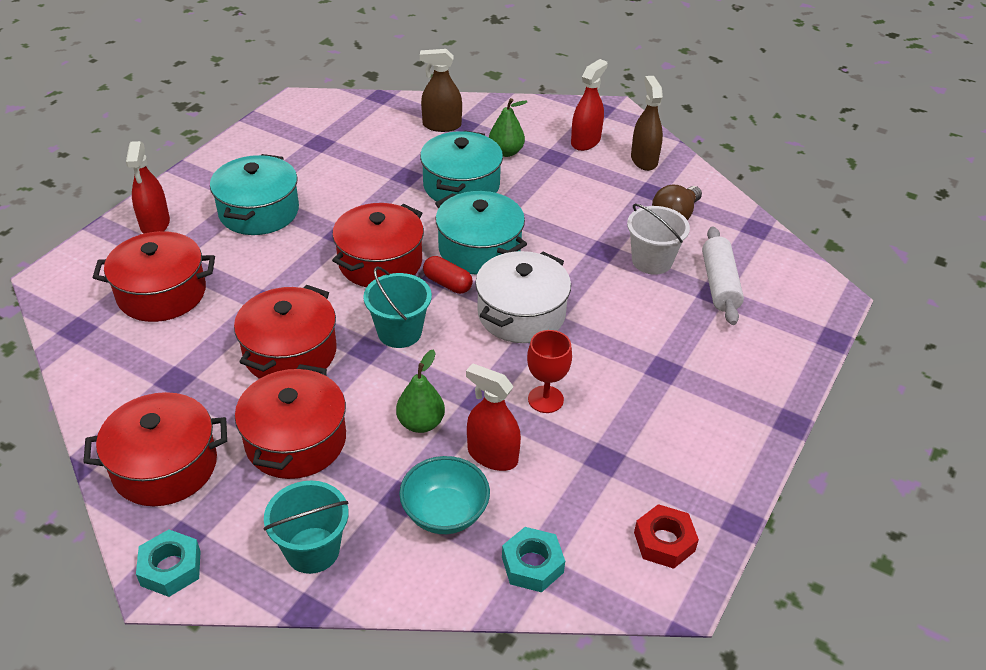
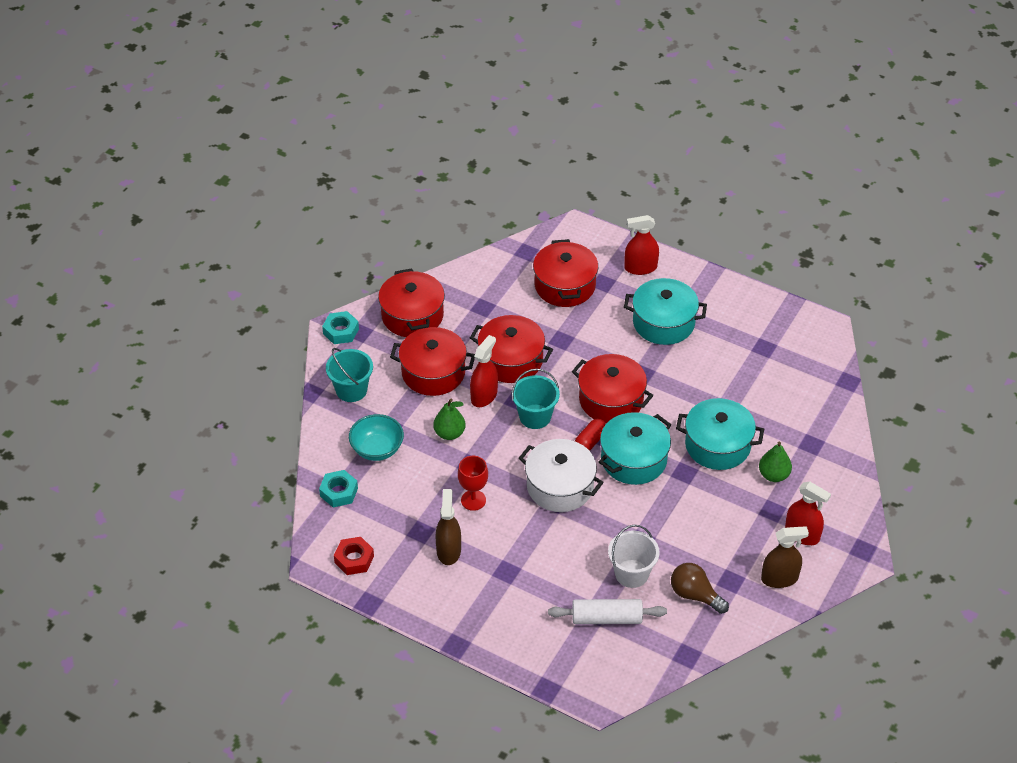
camera: 90 degrees right, 5 degrees up
(442, 125) = (808, 428): brown spray bottle -> brown spray bottle (448, 551)
(492, 455) = (422, 471): red spray bottle -> red spray bottle (484, 396)

